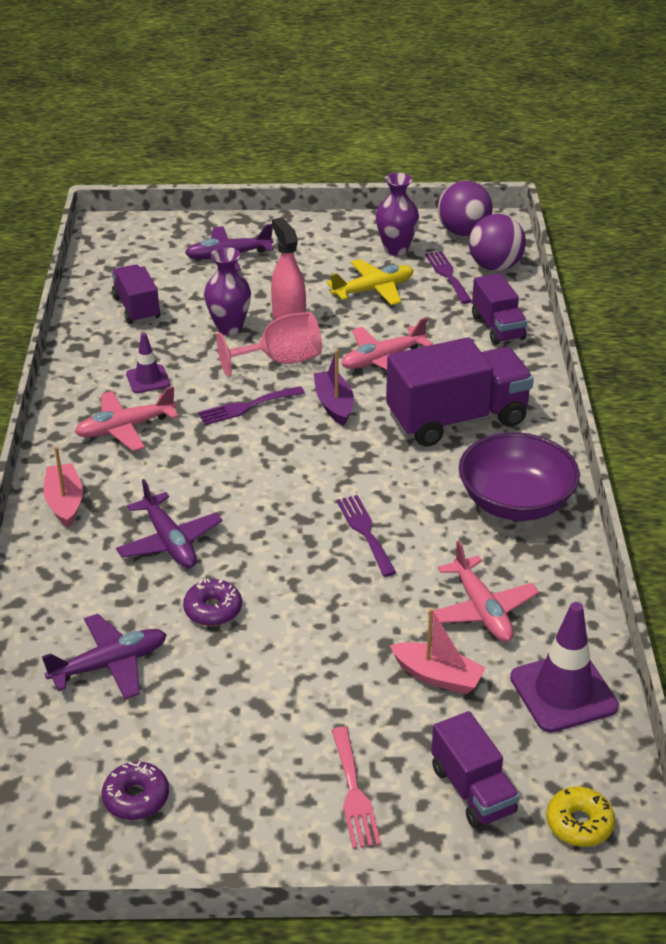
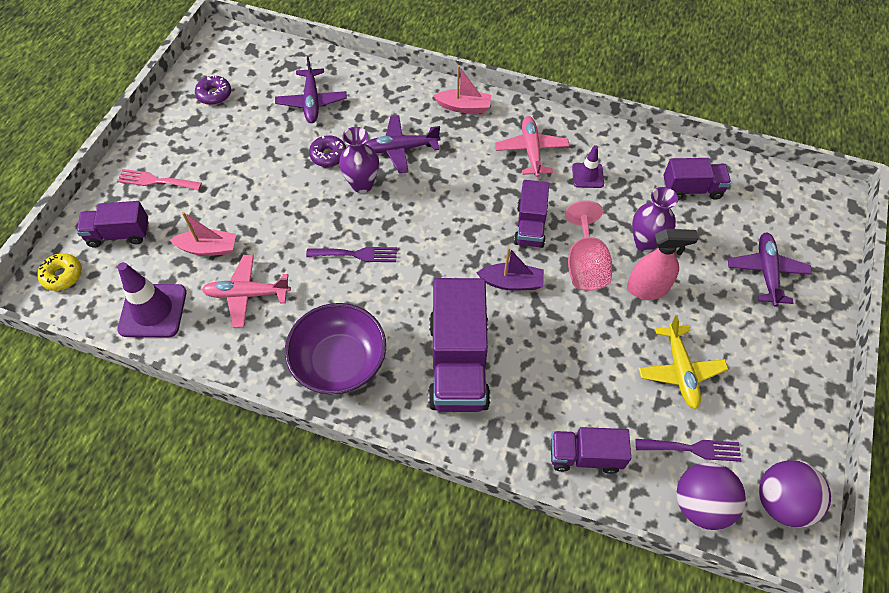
camera: 110 degrees right, 20 degrees up
(247, 407) = (530, 226): purple fork -> purple truck
(382, 359) = (563, 338): pink plane -> none
(396, 249) = (755, 419): purple vase -> purple vase (362, 184)
(437, 676) = (208, 248): pink boat -> pink boat turned 135 degrees counterclockwise

